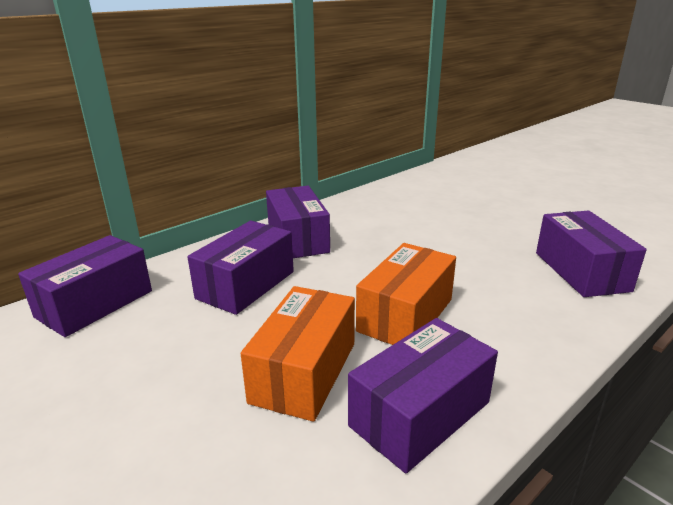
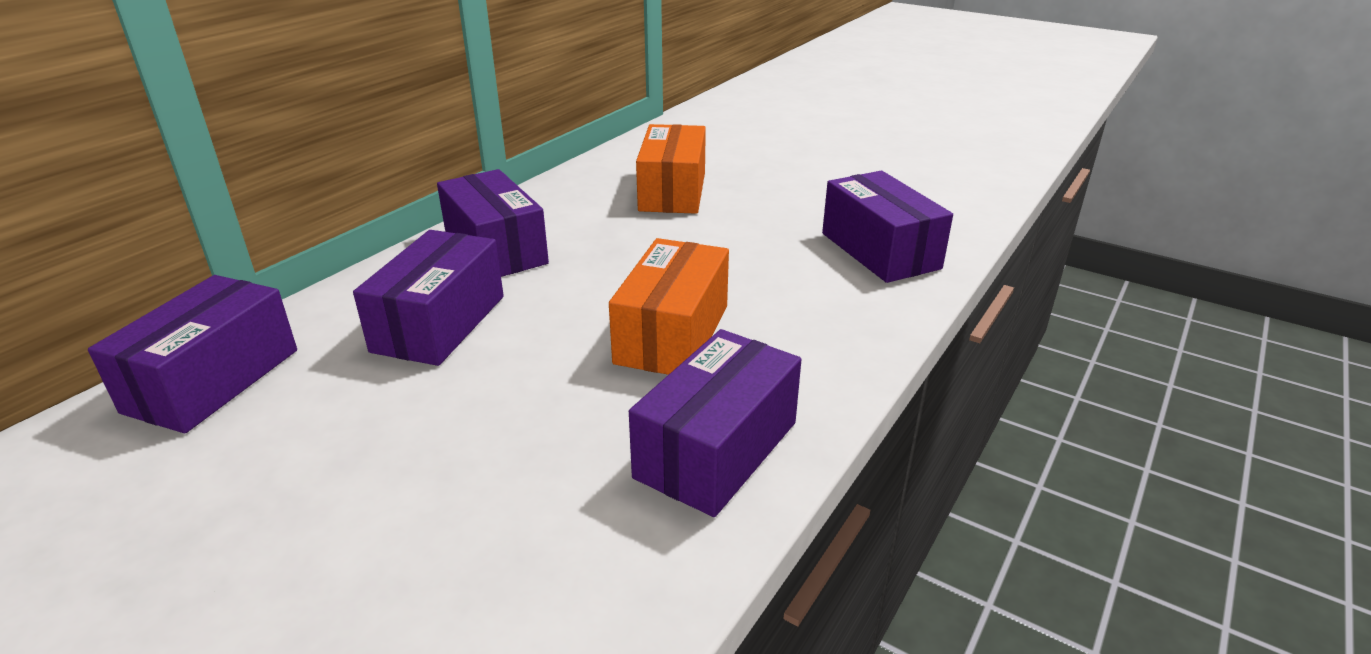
camera: 15 degrees left, 5 degrees up
(304, 372) = (558, 424): orange box -> orange box (673, 191)

